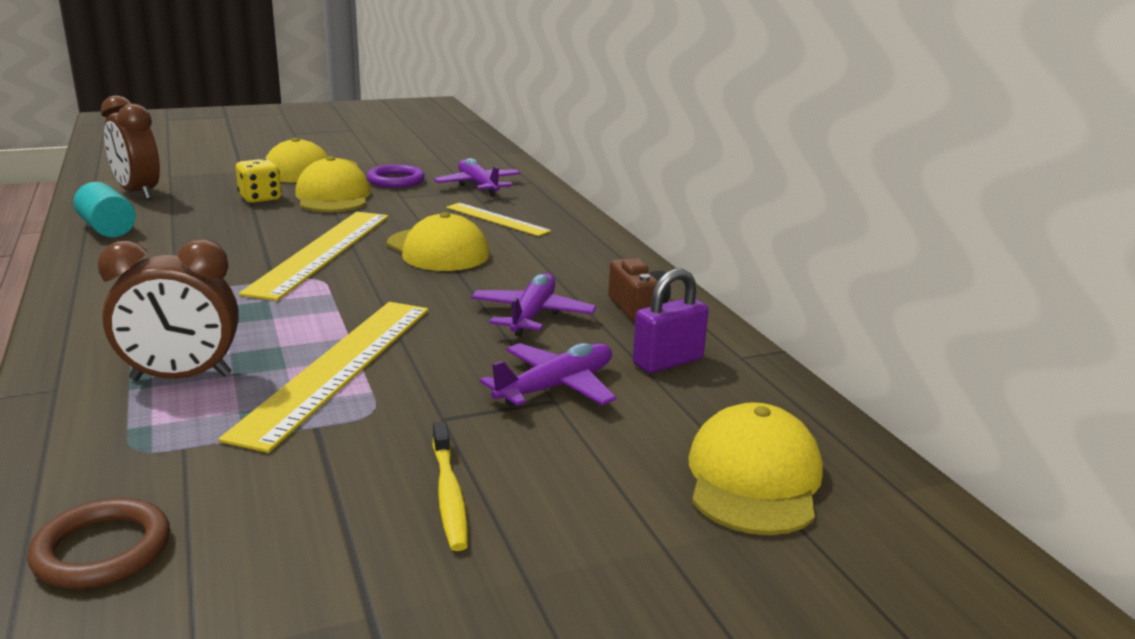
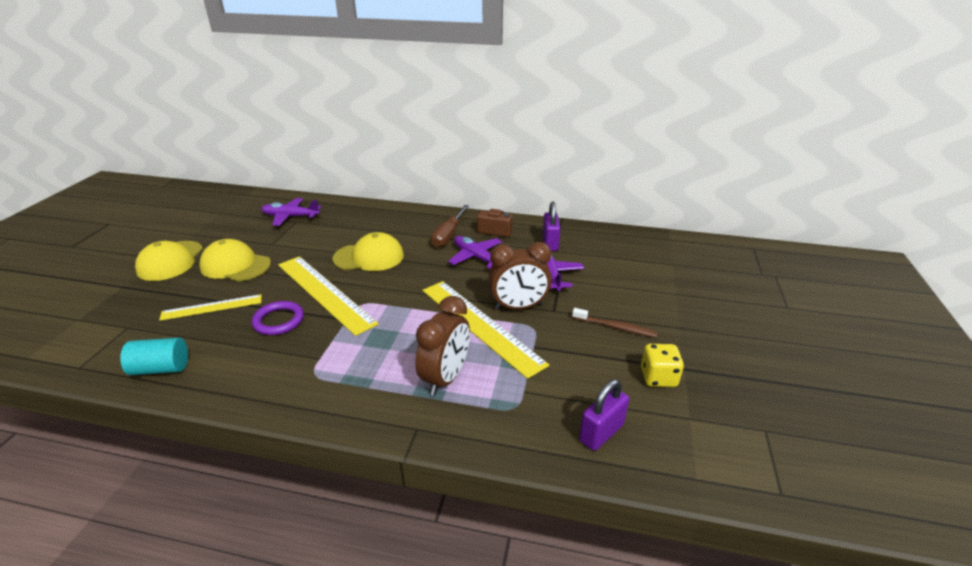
camera: 55 degrees left, 10 degrees up
(102, 550) = (601, 433): brown ring -> purple padlock
(138, 193) = (98, 341): brown clock -> brown clock (518, 307)
(260, 198) = (196, 292): yellow dice -> yellow dice (658, 377)
(396, 180) = (240, 237): purple ring -> purple ring (278, 321)
(449, 494) = (615, 327): yellow toothbrush -> brown toothbrush
(497, 219) = (349, 228): yellow ruler -> yellow ruler (212, 307)
(569, 279) = (448, 235): none -> brown screwdriver
(754, 478) = (646, 261): yellow cap -> none

